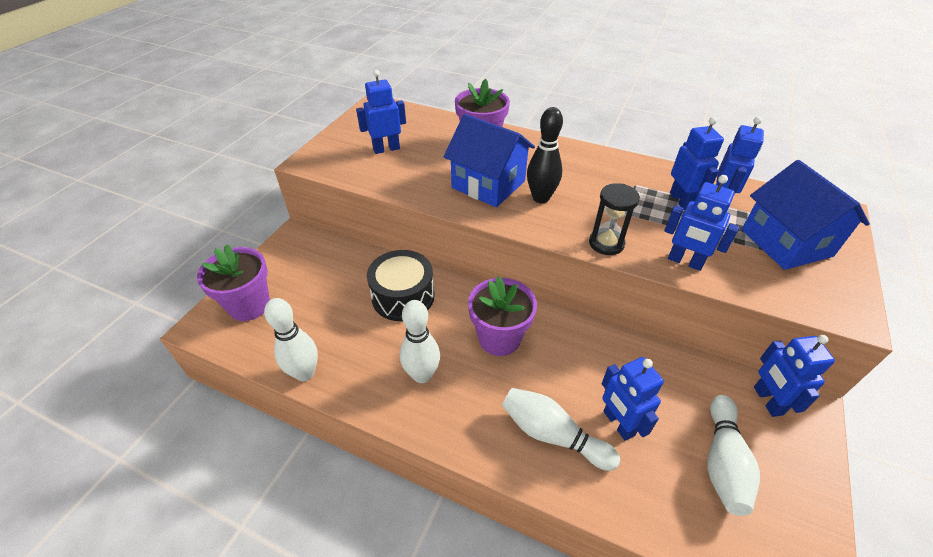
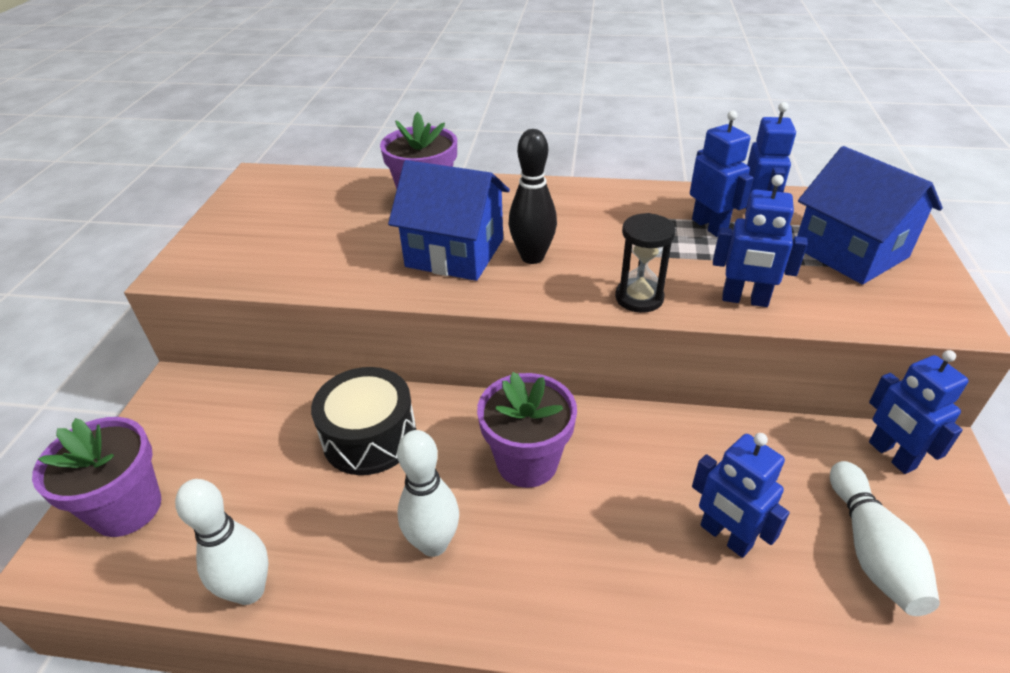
camera: 15 degrees left, 5 degrees down
(386, 149) = (292, 232): blue robot -> none
(552, 435) = (645, 578): white bowling pin -> none

